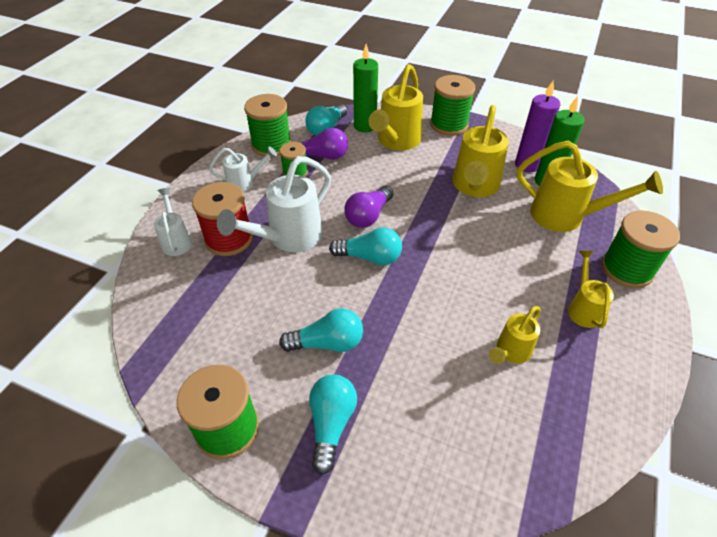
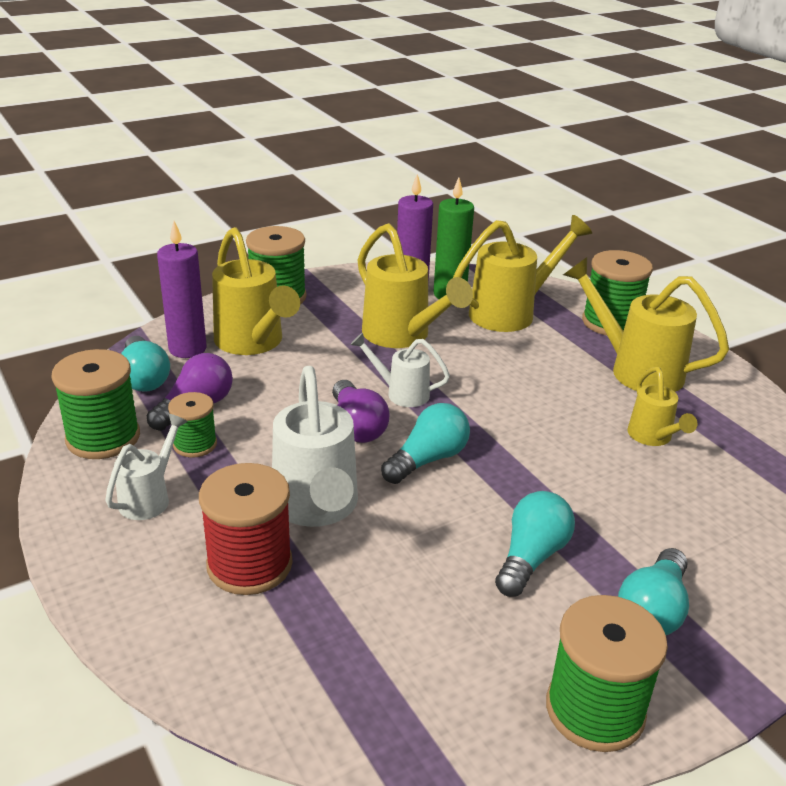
camera: 55 degrees left, 15 degrees down
(176, 240) = (182, 622): white watering can -> white watering can (400, 393)
(331, 424) = (653, 610): turquoise light bulb -> turquoise light bulb turned 105 degrees counterclockwise
(365, 126) = (187, 349): green candle -> purple candle
(583, 308) = (635, 369): yellow watering can -> yellow watering can, size x1.78

